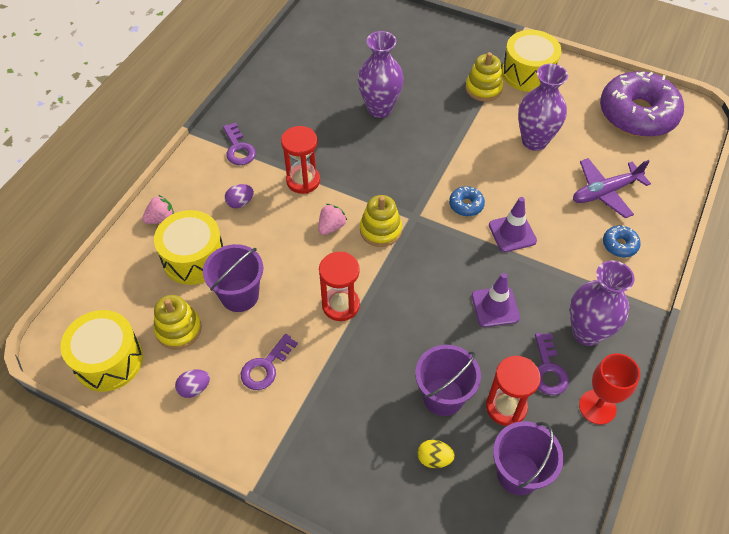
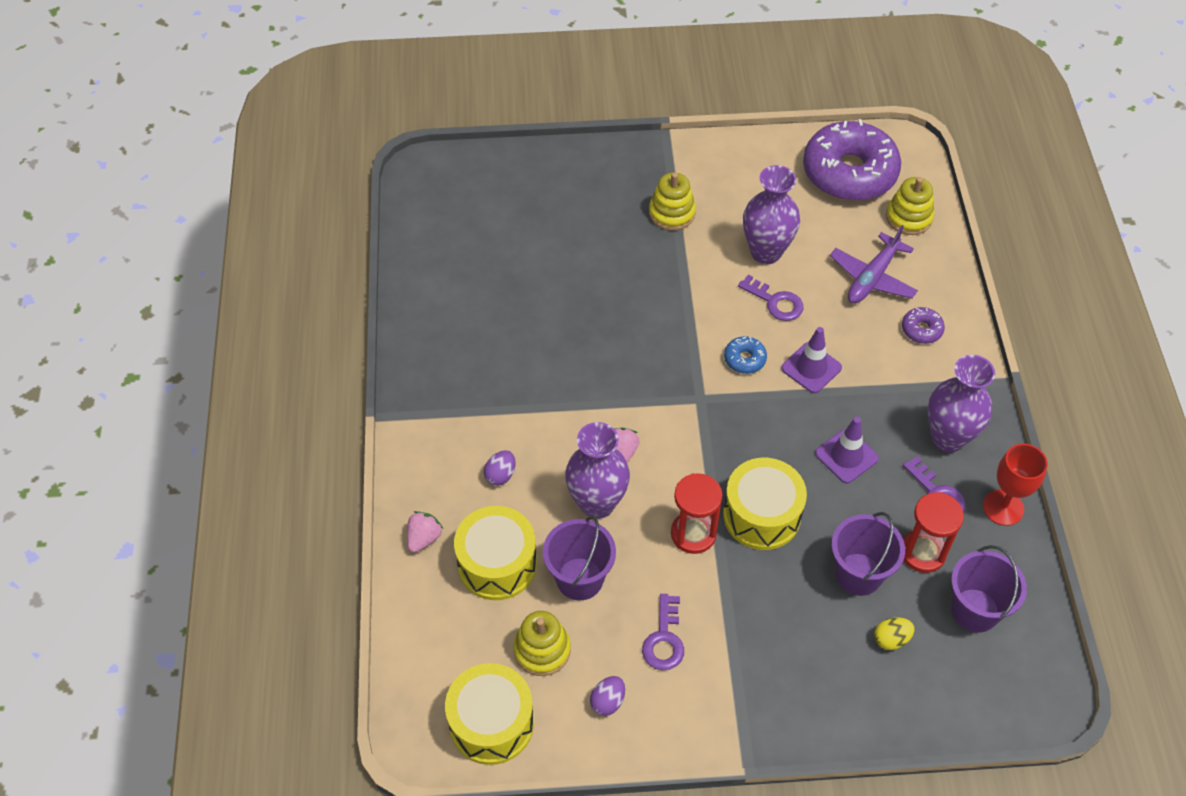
camera: 30 degrees left, 0 degrees up
(238, 149) = (449, 412): purple key -> purple key (775, 302)
(303, 181) = (552, 415): red hourglass -> none
(379, 109) = (575, 289): purple vase -> purple vase (597, 503)
(380, 230) = (676, 431): yellow stacking toy -> yellow stacking toy (908, 217)
(528, 73) = (706, 172): yellow drum -> yellow drum (761, 515)
(619, 245) = (921, 330): blue donut -> purple donut

